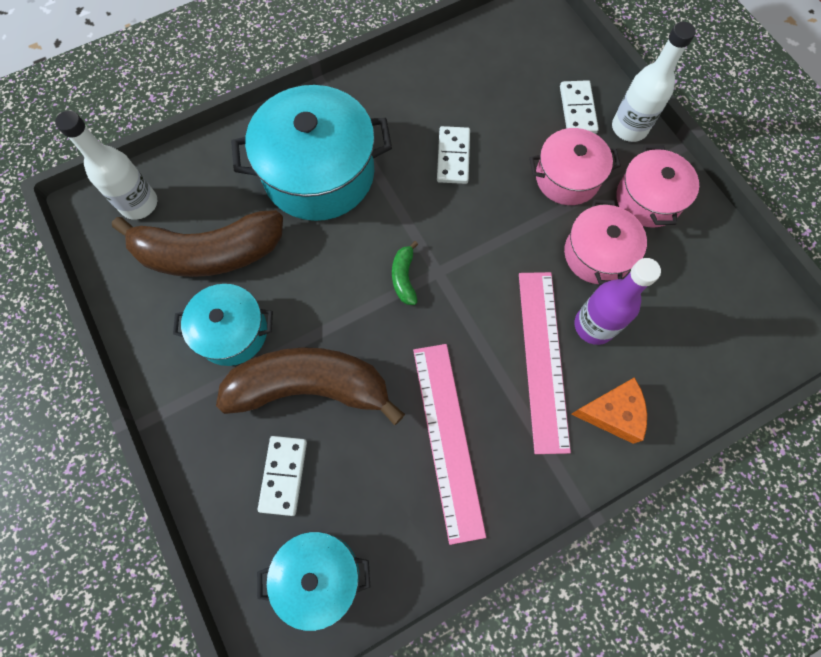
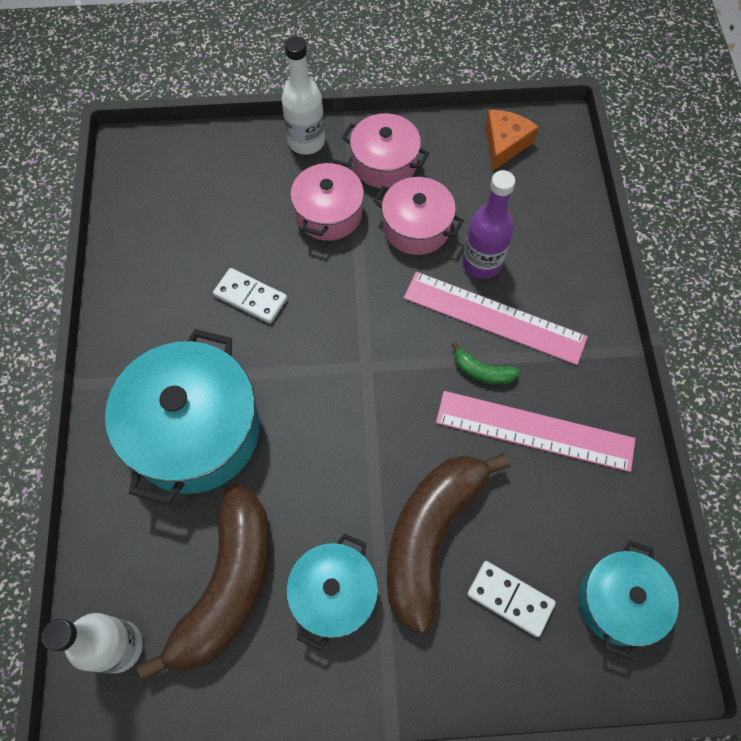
camera: 65 degrees left, 5 degrees down
(404, 277) = (357, 399): green banana -> green banana (482, 371)
(577, 110) = (263, 171): white domino -> none
(612, 413) = (565, 287): orange cheese -> orange cheese (505, 144)

